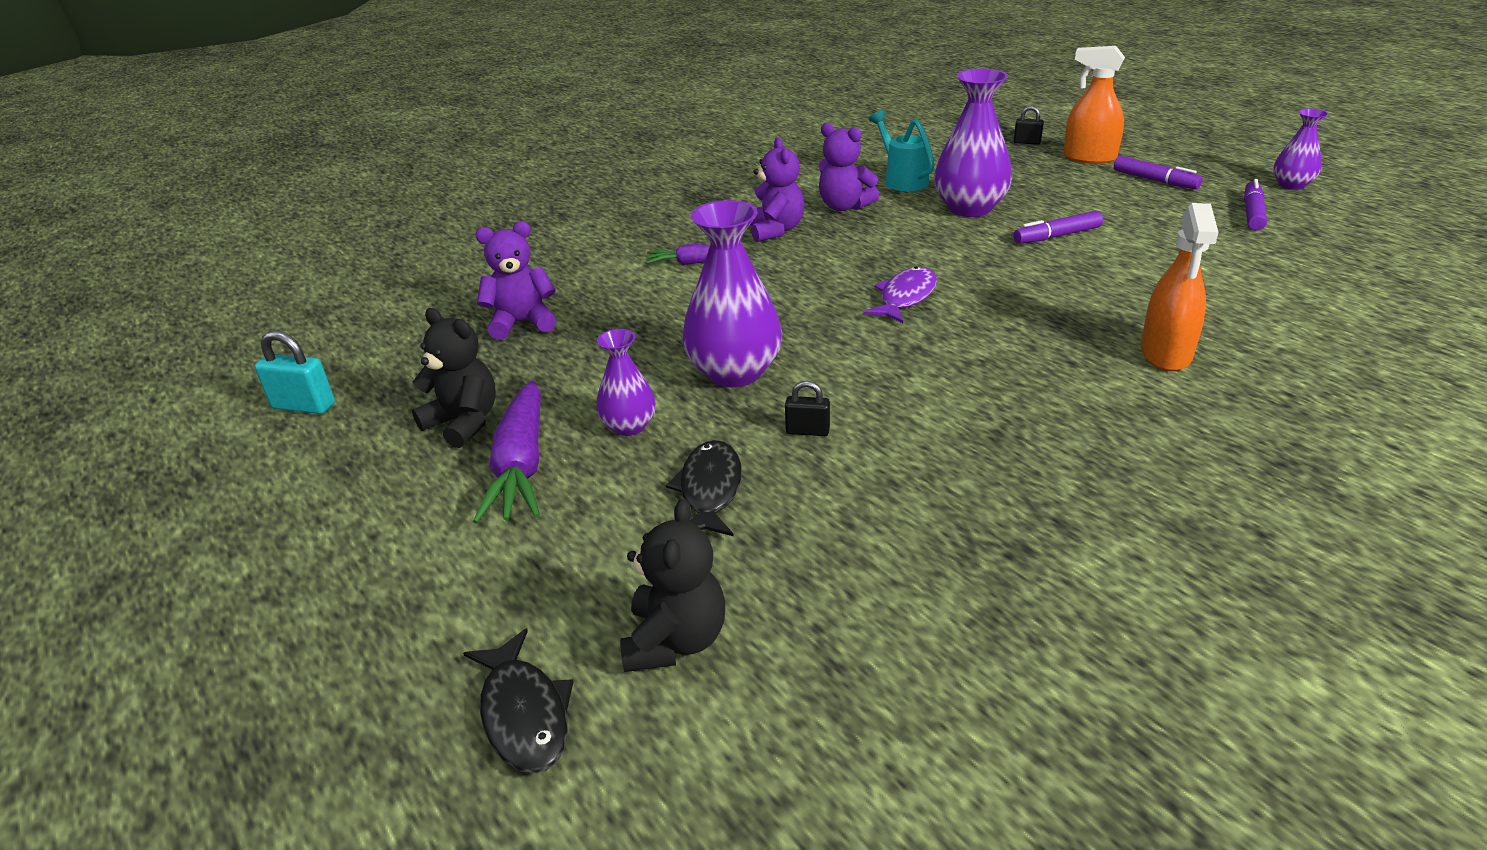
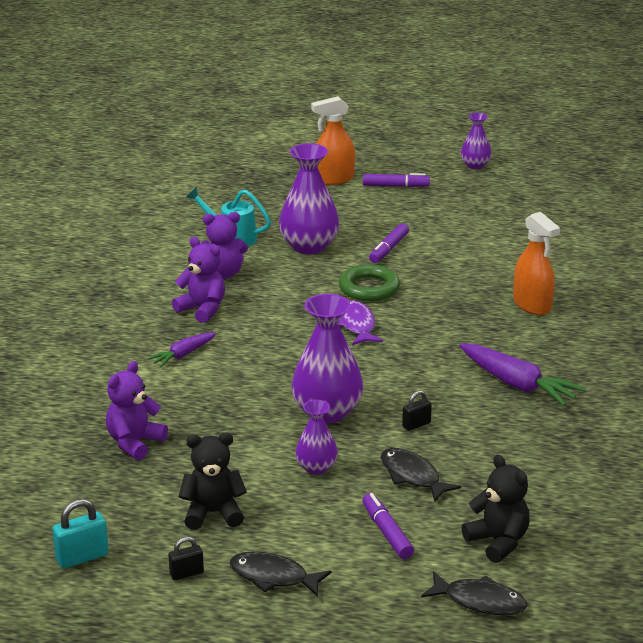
camera: 45 degrees left, 5 degrees down
(393, 524) = (273, 577): none -> black fish
(521, 466) = (292, 516): purple carrot -> purple carrot (518, 385)
(976, 266) = (369, 288): none -> green ring
(1027, 142) = (275, 178): black padlock -> black padlock (186, 573)
(1252, 213) = (476, 194): purple marker -> purple marker (387, 532)

